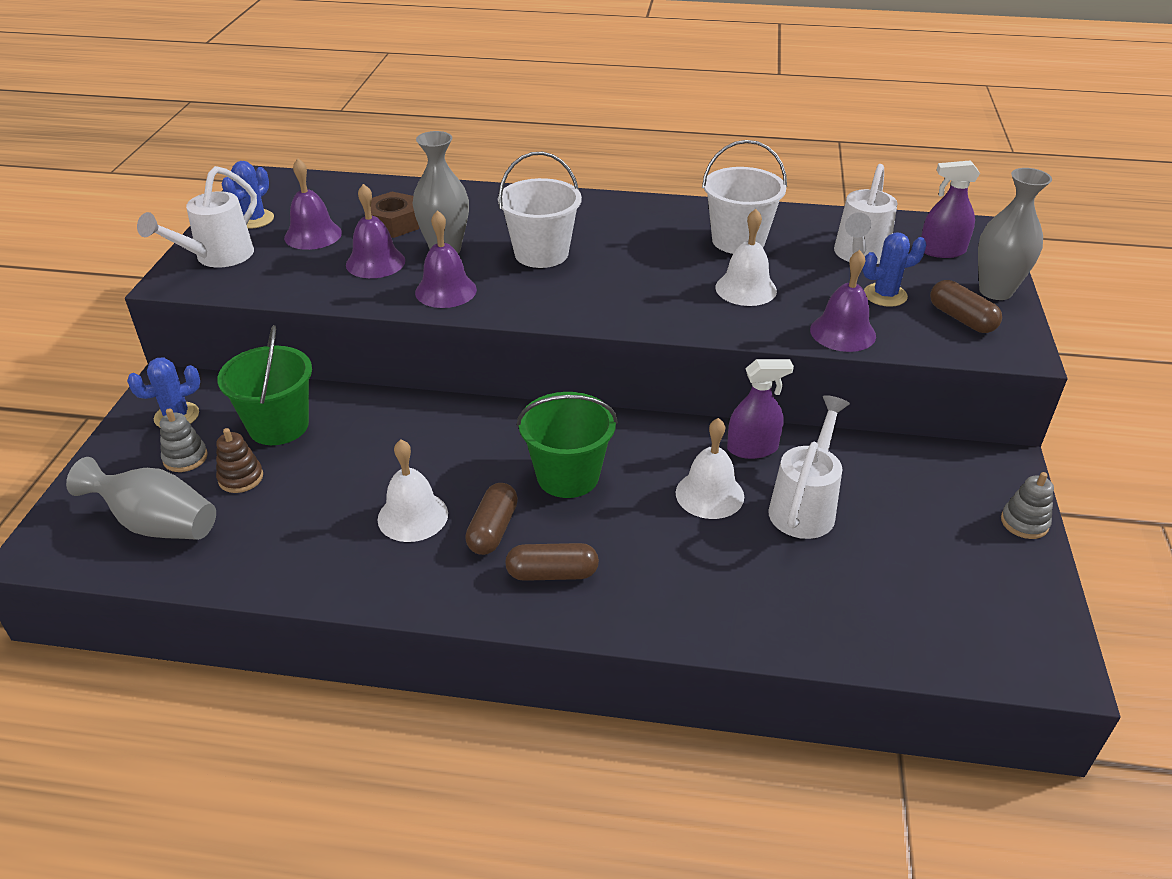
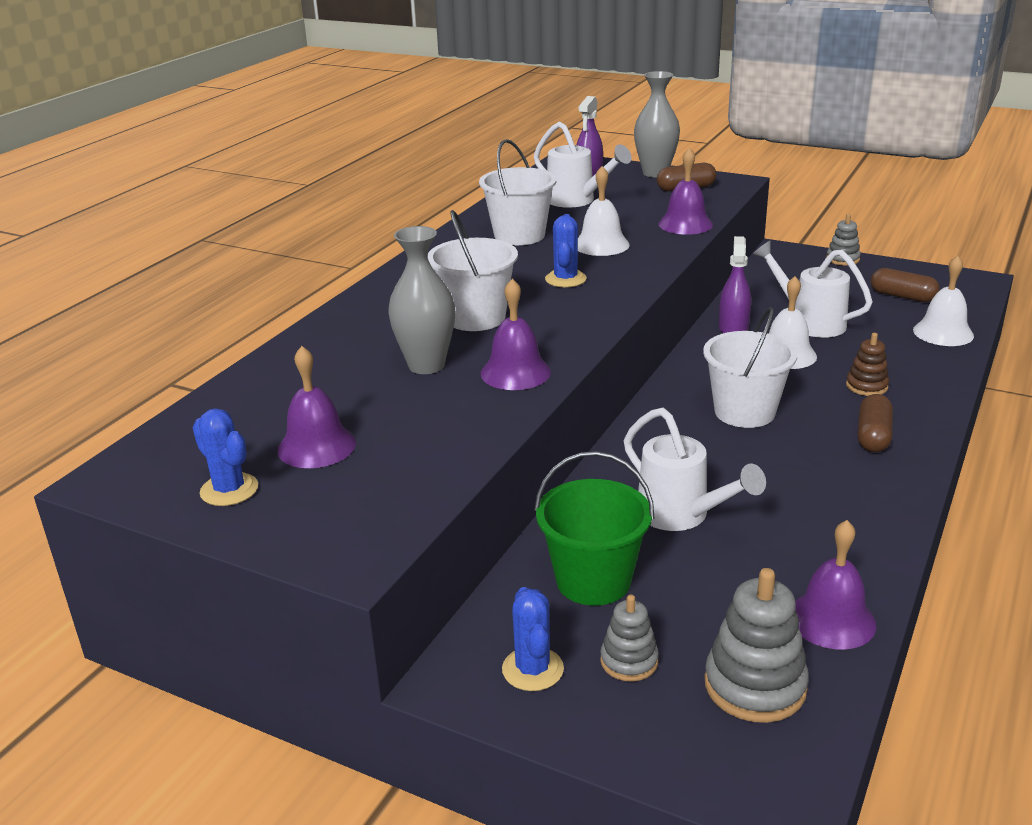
camera: 70 degrees left, 10 degrees down
(157, 524) = (755, 686): grey vase -> grey stacking toy
(217, 257) = (316, 523): white watering can -> white watering can (681, 516)
(241, 478) = (685, 614): brown stacking toy -> brown stacking toy (866, 386)
(375, 262) = (422, 408): purple bell -> purple bell (831, 619)
(394, 223) = (336, 391): brown nut -> none
(413, 516) = (781, 500): white bell -> white bell (943, 332)
(493, 529) = (810, 458): brown capsule -> brown capsule (902, 296)
(568, 476) = (744, 412): green bucket -> white bucket
(885, 295) = (640, 203): blue cactus -> blue cactus (565, 279)

